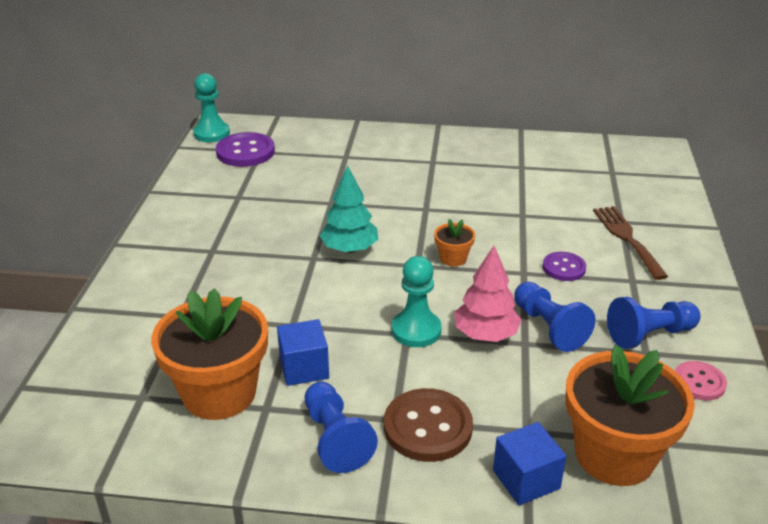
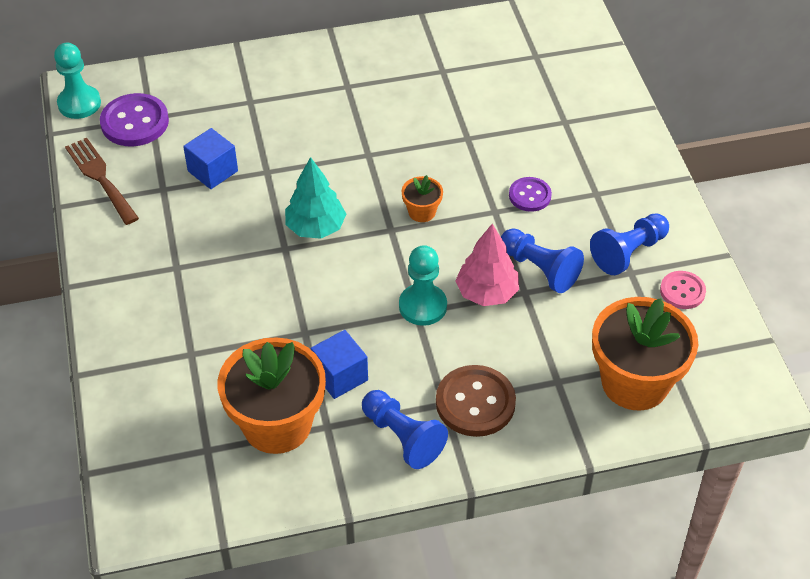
camera: 20 degrees left, 15 degrees up
(526, 479) = (573, 426): blue cube -> blue cube (212, 171)
(627, 238) = (576, 142): brown fork -> brown fork (100, 177)

